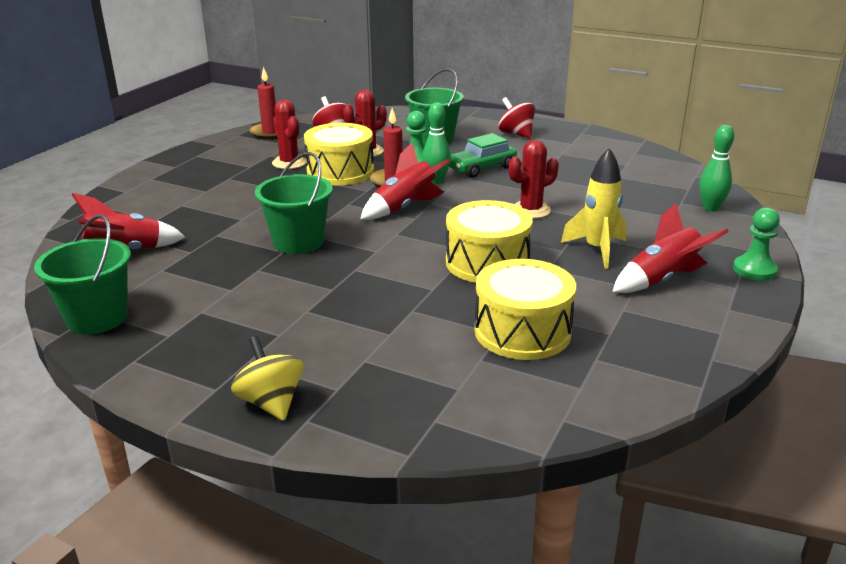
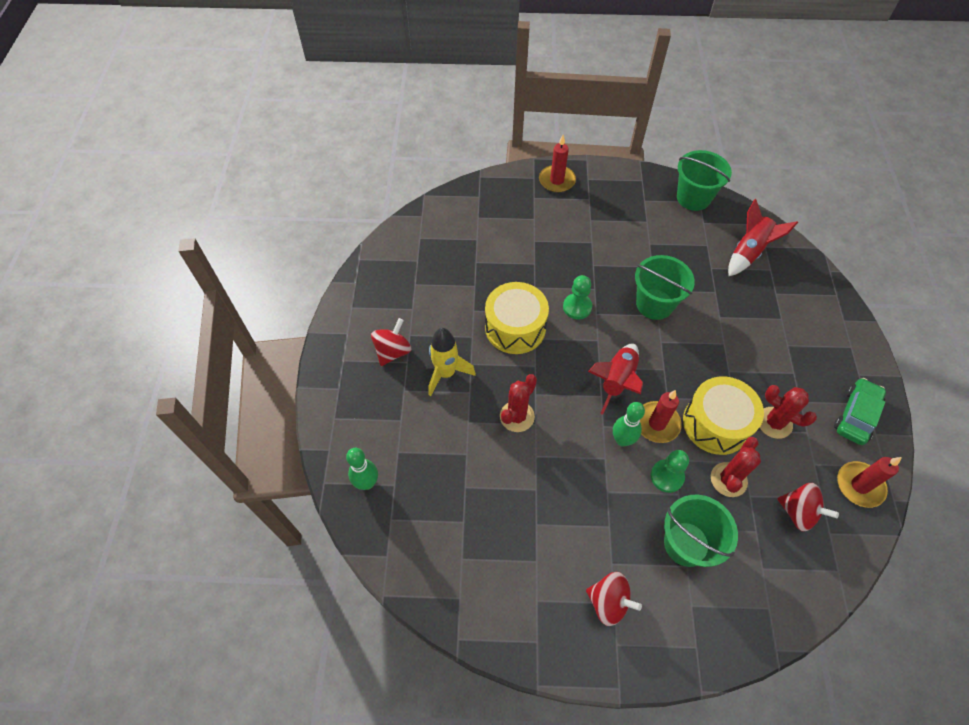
camera: 155 degrees right, 30 degrees up
(271, 402) = (557, 180): yellow spinning top -> red candle
(481, 168) = (598, 486): green car -> green car (856, 415)
(522, 331) = (464, 268): yellow drum -> none
(662, 279) = (393, 351): red rocket -> red spinning top
(754, 270) = (330, 388): green pawn -> green pawn (577, 307)

